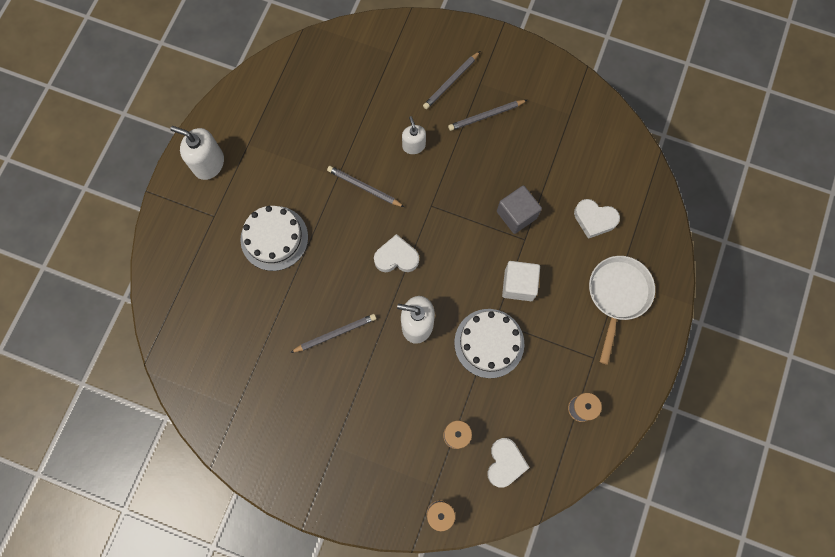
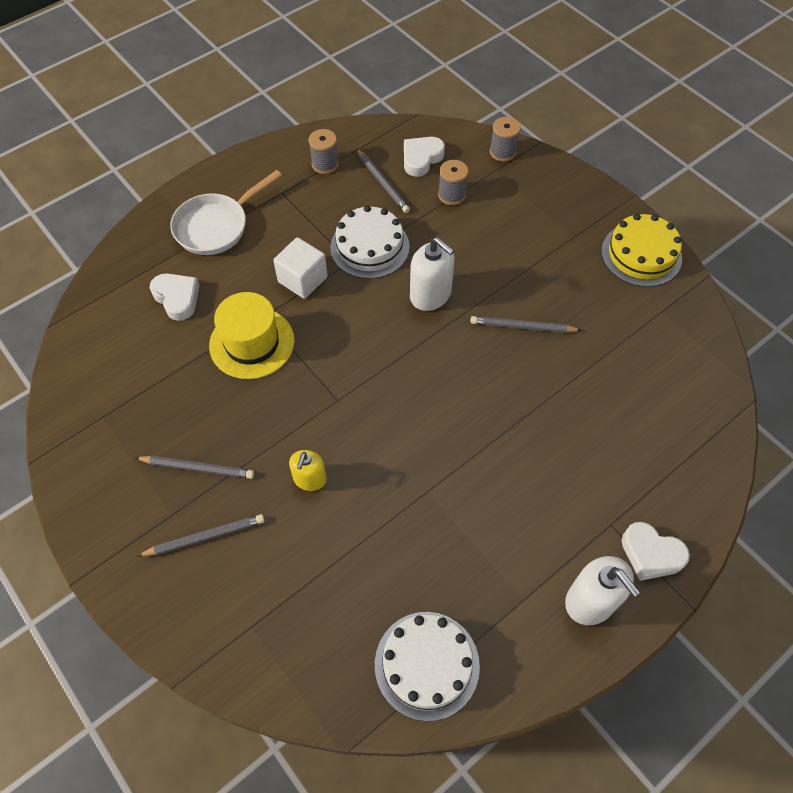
camera: 150 degrees left, 15 degrees down
(272, 458) = (641, 254): none -> yellow cake
(274, 238) = (544, 458): white cake -> white cake (427, 665)
(364, 187) = (402, 460): grey pencil -> grey pencil (382, 183)
(396, 257) = (412, 366): white heart -> white heart (651, 554)
(414, 146) = (310, 479): white soap dispenser -> yellow soap dispenser
(516, 215) = (252, 343): grey cube -> yellow hat

